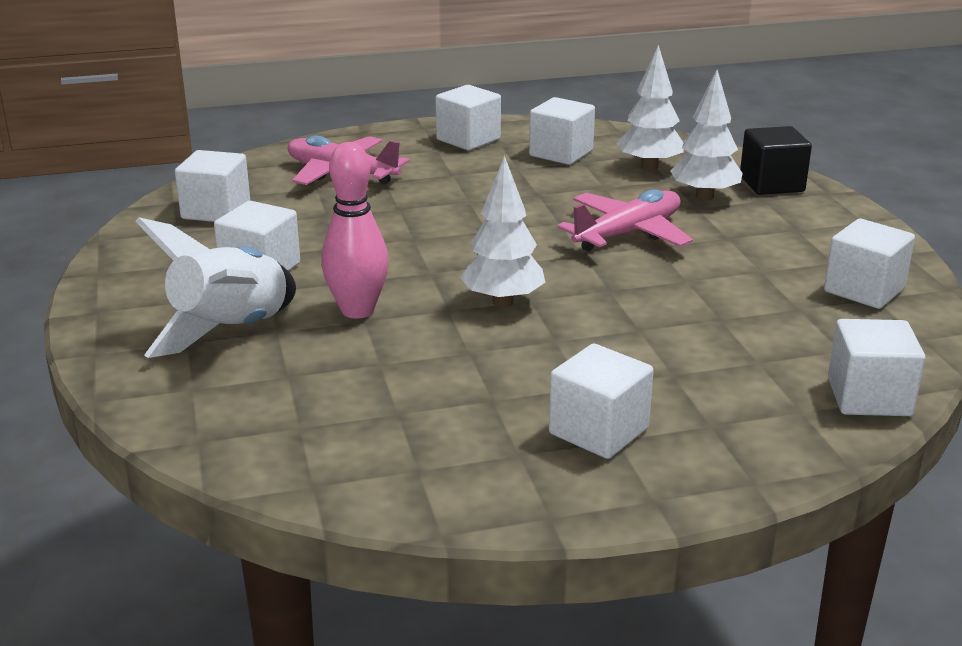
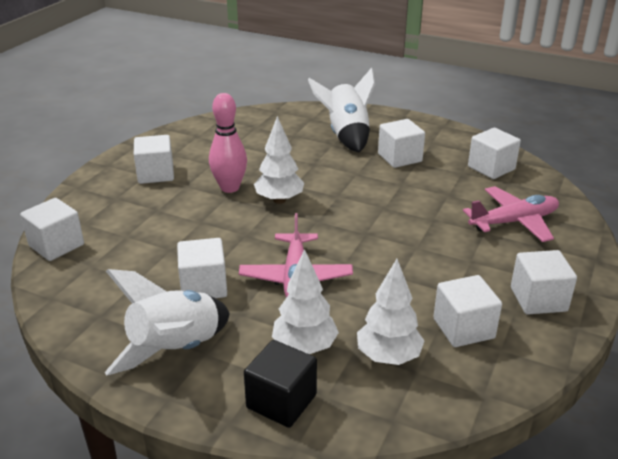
camera: 130 degrees right, 5 degrees up
(357, 310) = (324, 165): pink bowling pin -> pink bowling pin (229, 188)
(822, 242) = (175, 349): none -> white rocket
(864, 290) = (111, 318): white cube -> white cube (204, 286)

